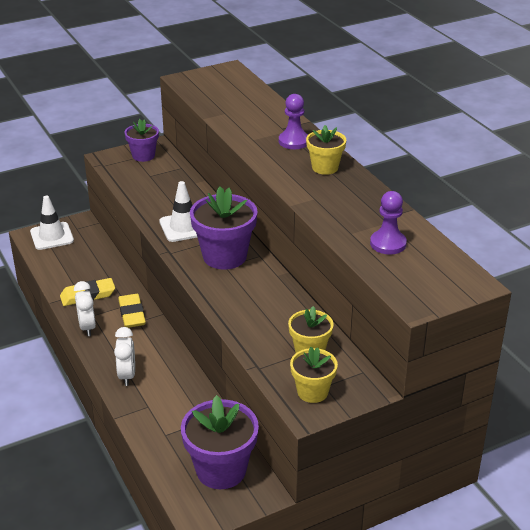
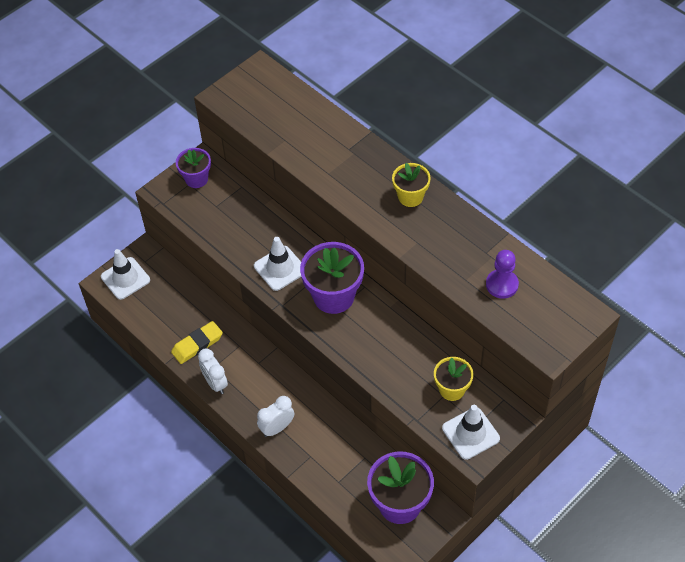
camera: 15 degrees left, 20 degrees up
(127, 375) = (277, 428): white clock -> white clock turned 105 degrees counterclockwise
(132, 314) = (249, 356): yellow eraser -> none
(294, 141) = (367, 166): purple pawn -> none
(312, 392) = (470, 433): yellow flower pot -> white traffic cone

